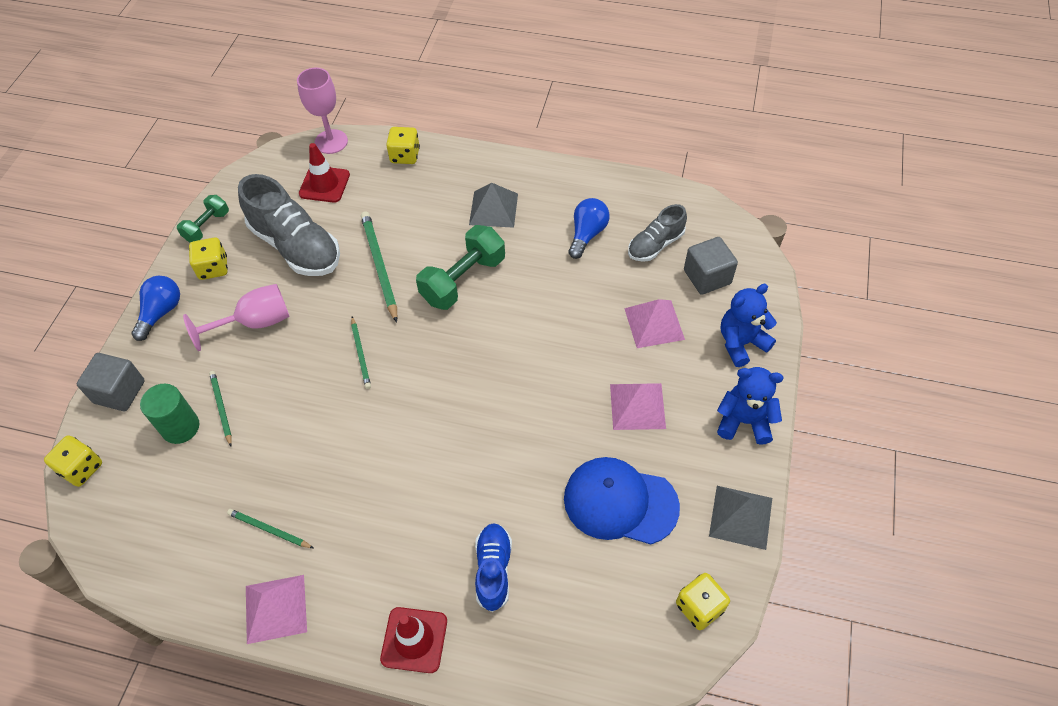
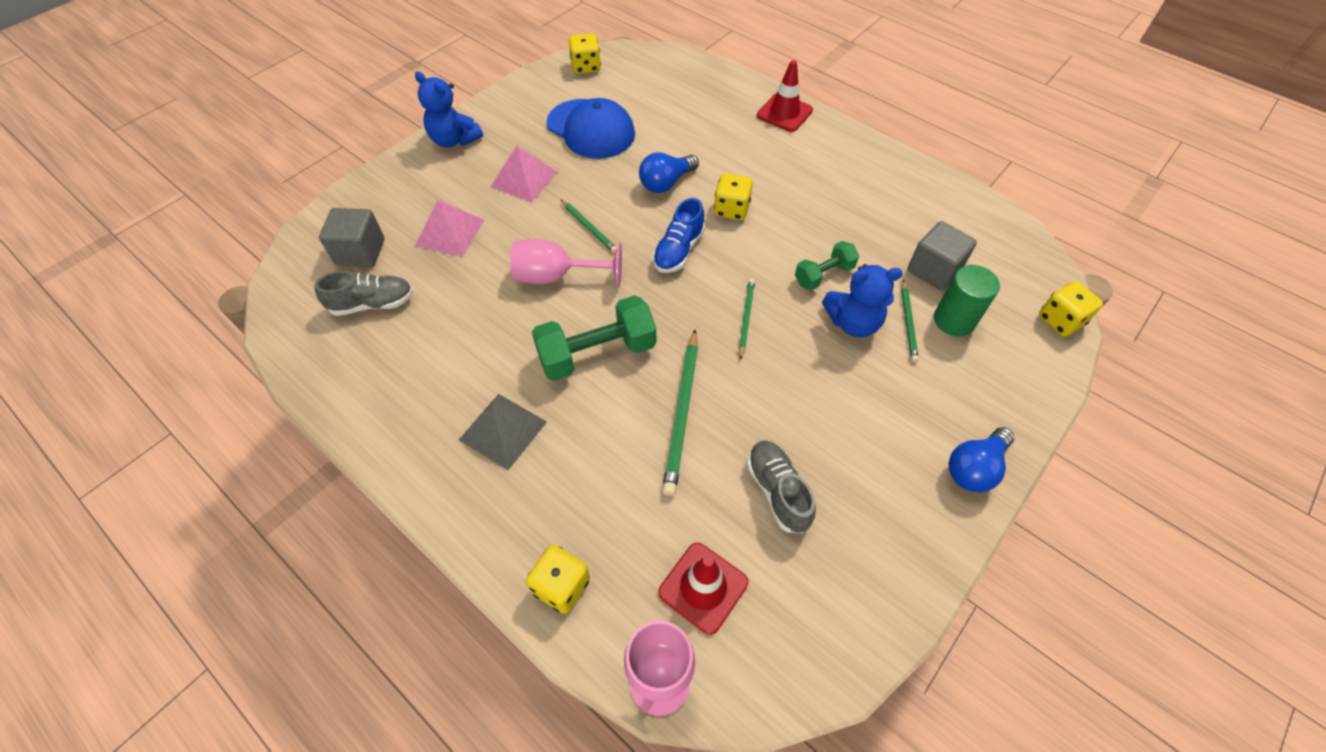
camera: 155 degrees left, 0 degrees up
(119, 392) = (1024, 384): grey cube -> grey cube (934, 270)
(207, 226) = (900, 589): green dumbbell -> green dumbbell (823, 275)
(213, 268) = (898, 507): yellow dice -> yellow dice (731, 209)
(254, 323) = (855, 403): pink goblet -> pink goblet (557, 276)
(269, 530) = (877, 208): green pencil -> green pencil (589, 227)
(275, 608) = (882, 160): pink pyramid -> none
(296, 246) = (777, 491): grey shoe -> grey shoe, size x0.57
(493, 570) = (709, 126): blue shoe -> blue shoe (678, 250)
(587, 234) = (428, 347): blue light bulb -> blue light bulb (666, 183)
(740, 516) = (516, 94): grey pyramid -> none
(741, 343) = (395, 189): blue teddy bear -> blue teddy bear (853, 323)

